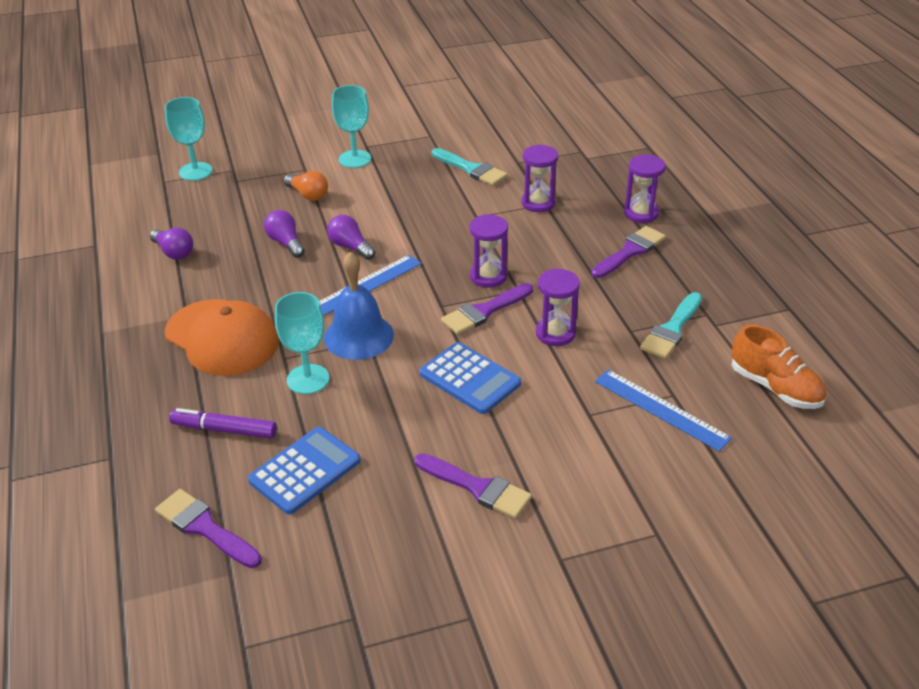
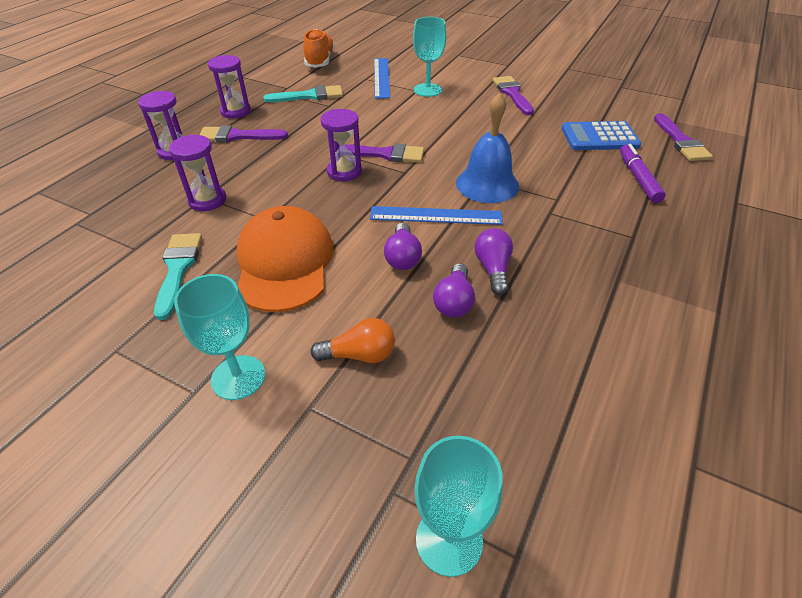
camera: 135 degrees left, 5 degrees up
(174, 252) = (586, 372): purple light bulb -> purple light bulb (493, 269)
(222, 338) = (596, 240): orange cap -> orange cap (284, 263)
(224, 430) = (638, 178): purple marker -> purple marker turned 150 degrees counterclockwise
(308, 195) = (359, 355): orange light bulb -> orange light bulb turned 90 degrees clockwise
(308, 379) = (553, 178): turquoise goblet -> turquoise goblet (427, 90)
(469, 379) = (451, 129): blue calculator -> none
(555, 333) = (367, 123): purple hourglass -> purple hourglass (236, 111)

